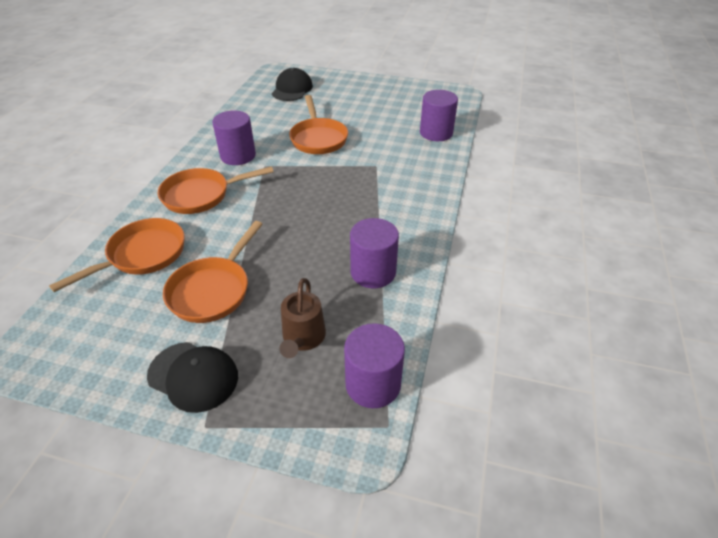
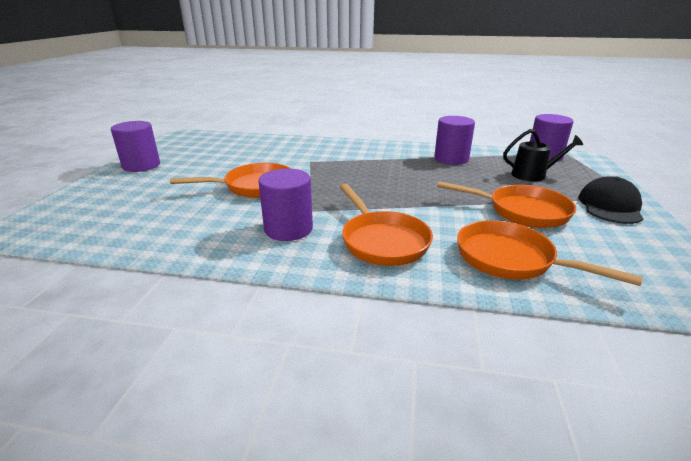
camera: 95 degrees left, 15 degrees down
(292, 89) = (104, 211): black cap -> none
(303, 338) = (533, 175): brown watering can -> black watering can
(436, 133) = (256, 142): purple cylinder -> purple cylinder (141, 165)

